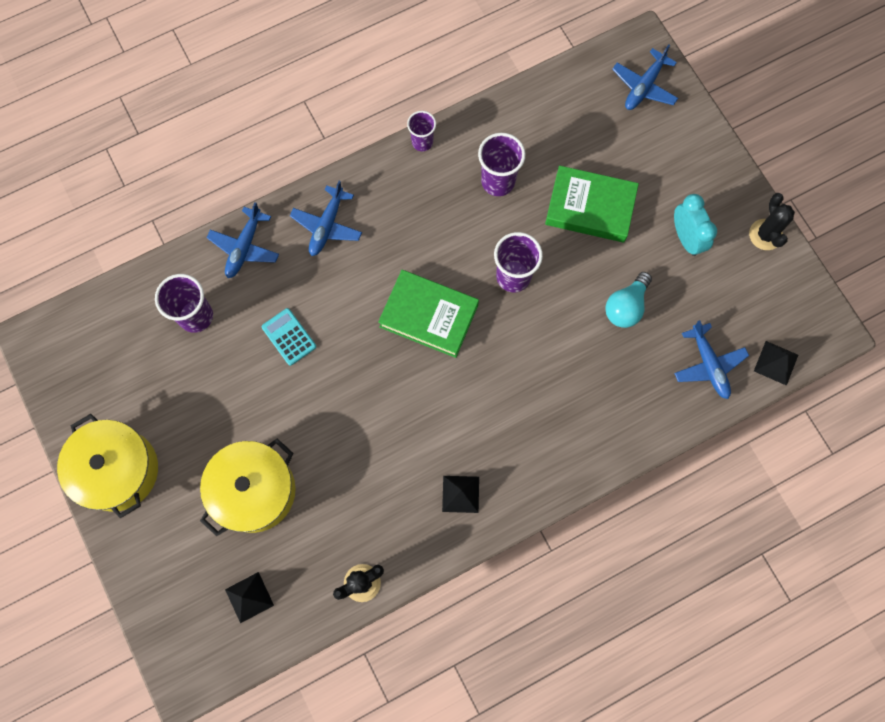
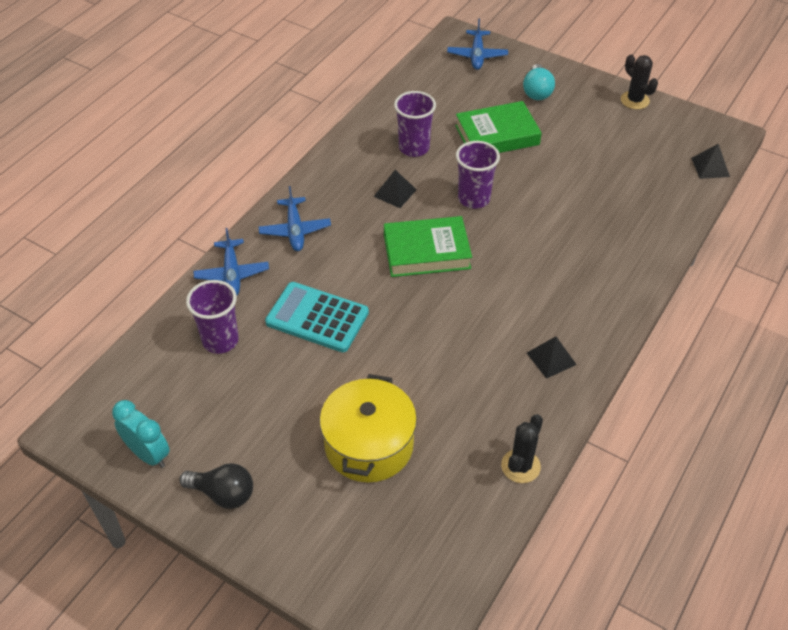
camera: 30 degrees left, 25 degrees down
(118, 470) = (223, 494): yellow pot -> black light bulb
(249, 597) = (426, 532): black pyramid -> black pyramid (395, 193)
(289, 337) = (317, 318): turquoise calculator -> turquoise calculator, size x1.73
(422, 142) = (334, 148): purple cup -> none
(626, 306) = (574, 181): turquoise light bulb -> turquoise light bulb (537, 92)
(686, 238) = (582, 124): turquoise clock -> turquoise clock (148, 454)
(709, 365) = (665, 189): blue plane -> none

